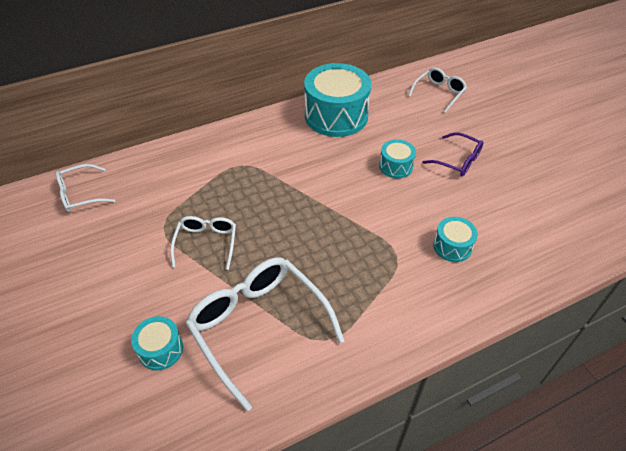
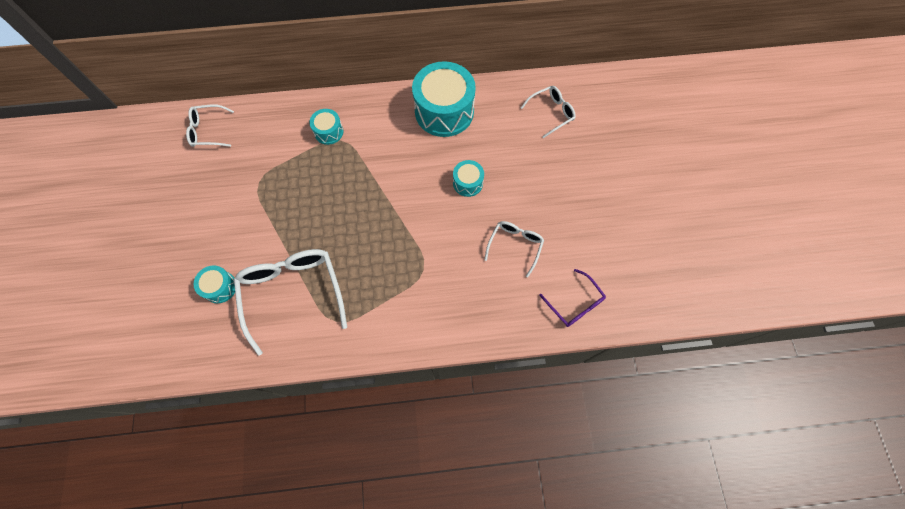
camera: 20 degrees right, 20 degrees up
(206, 243) = (284, 208): white glasses -> white glasses (515, 245)
(452, 246) = (471, 276): turquoise drum -> turquoise drum (329, 132)
(458, 161) = (525, 194): purple glasses -> purple glasses (575, 304)

